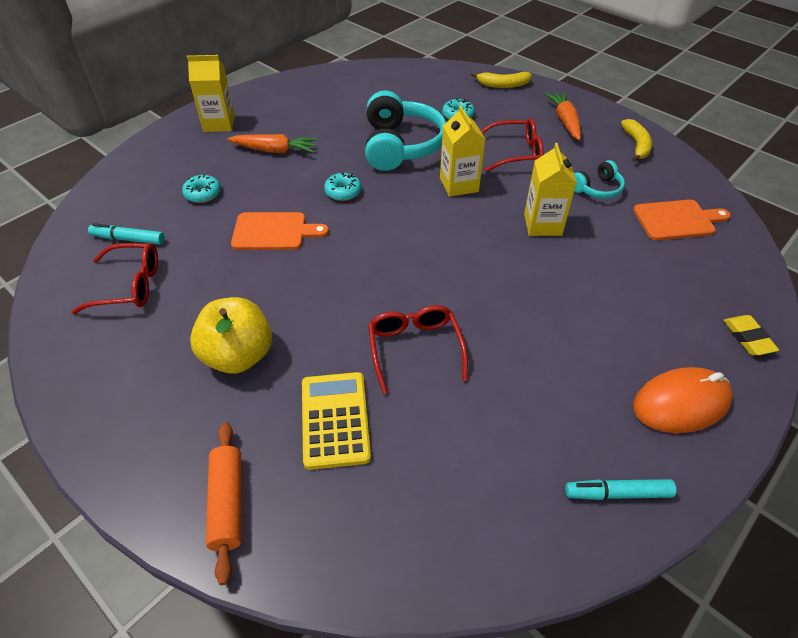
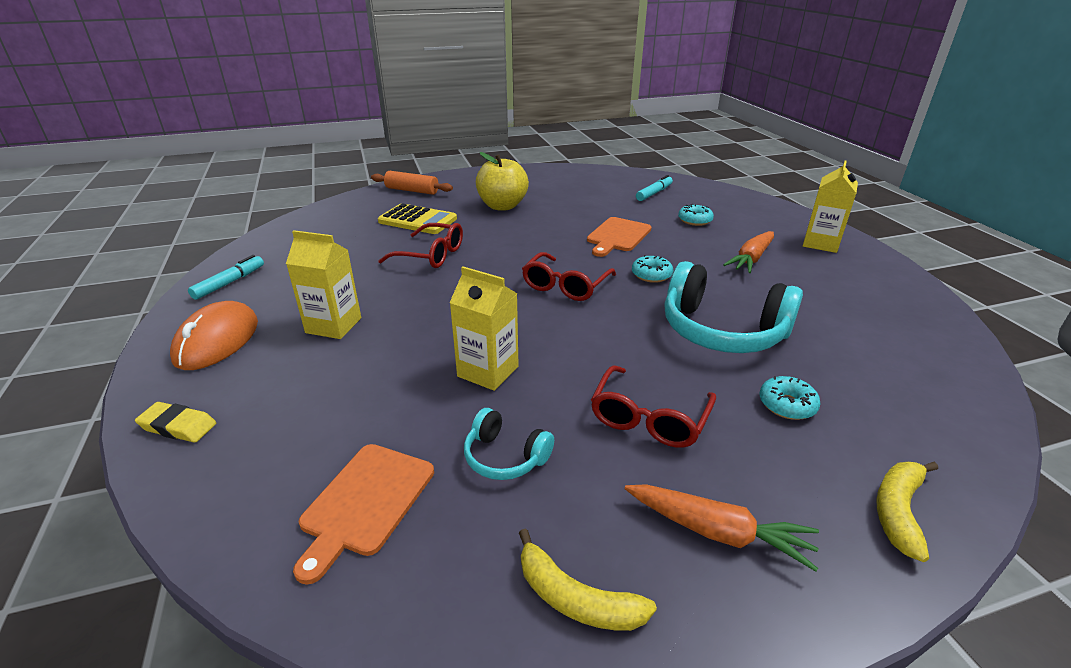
camera: 120 degrees right, 15 degrees down
(129, 286) = (602, 189): red glasses -> red glasses (565, 286)
(459, 185) = (610, 343): yellow carton -> yellow carton (333, 325)
(597, 189) = (505, 457): turquoise headphones -> turquoise headphones turned 60 degrees counterclockwise

